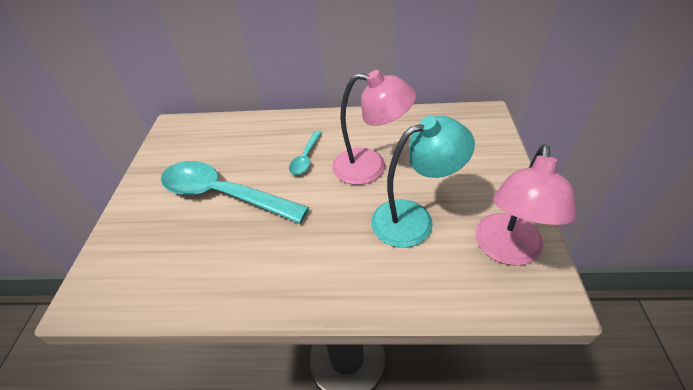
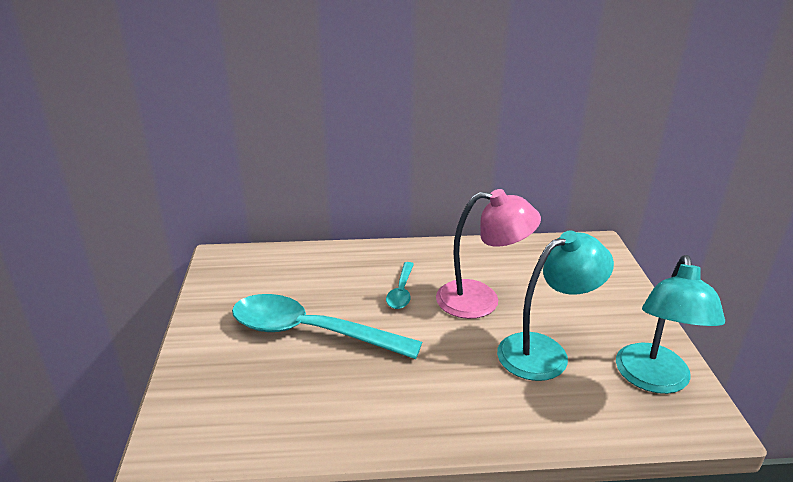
camera: 10 degrees left, 15 degrees down
(507, 250) = (654, 380): pink lamp -> turquoise lamp

